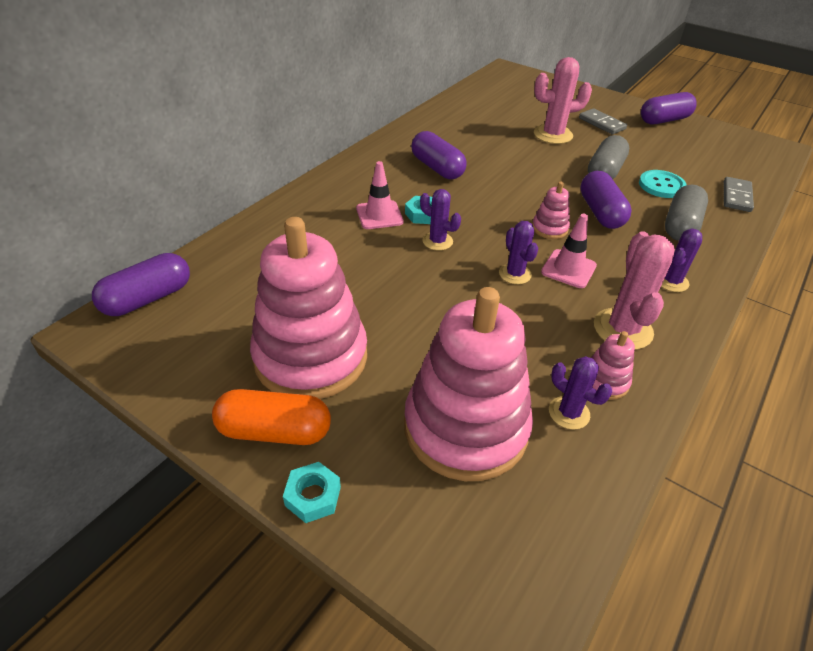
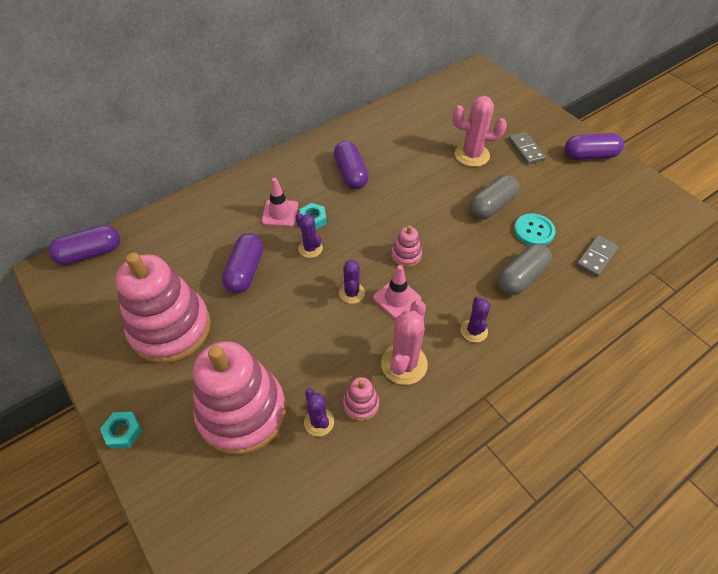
camera: 20 degrees right, 10 degrees up
(275, 431) = (122, 379): orange capsule -> none
(600, 212) = (460, 248): purple capsule -> purple capsule (245, 271)
(671, 281) = (474, 331): purple cactus -> purple cactus turned 60 degrees counterclockwise

